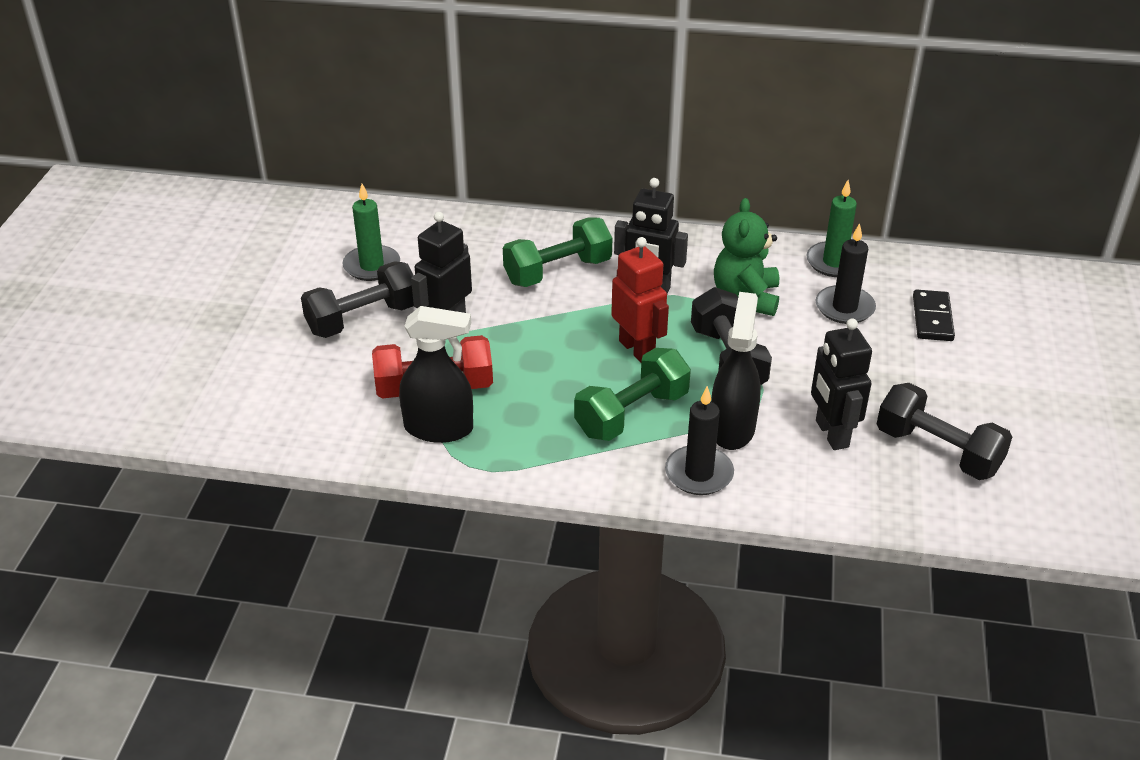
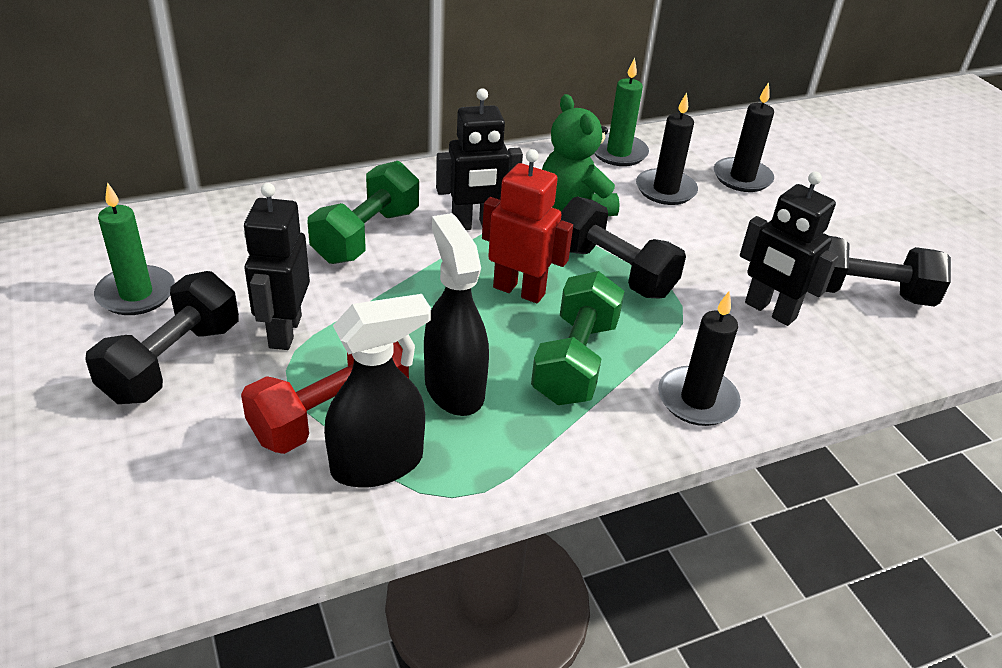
camera: 35 degrees left, 0 degrees up
(732, 428) = (682, 339): black spray bottle -> black spray bottle (454, 388)
(932, 318) = (742, 178): black domino -> black candle

